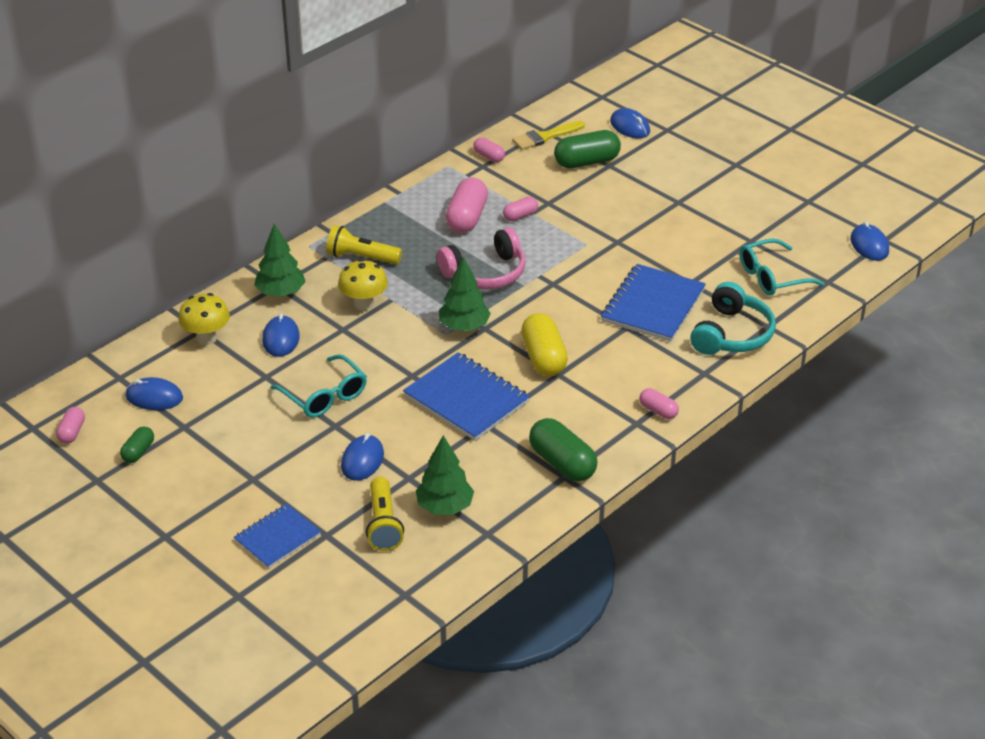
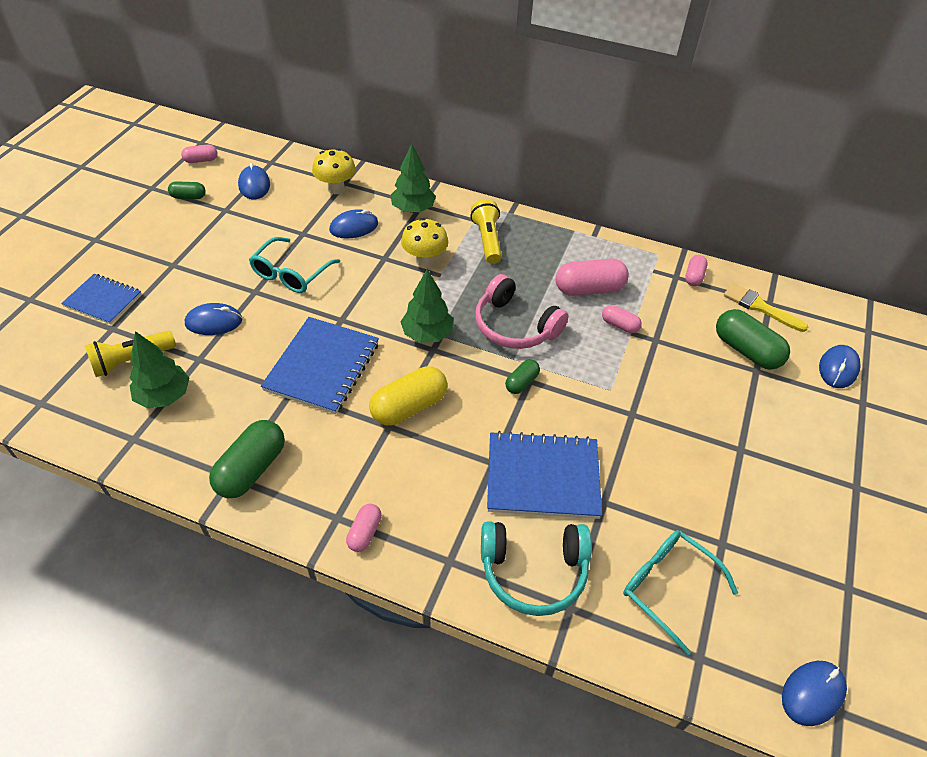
camera: 65 degrees right, 10 degrees up
(552, 288) = (521, 382): none -> green capsule

